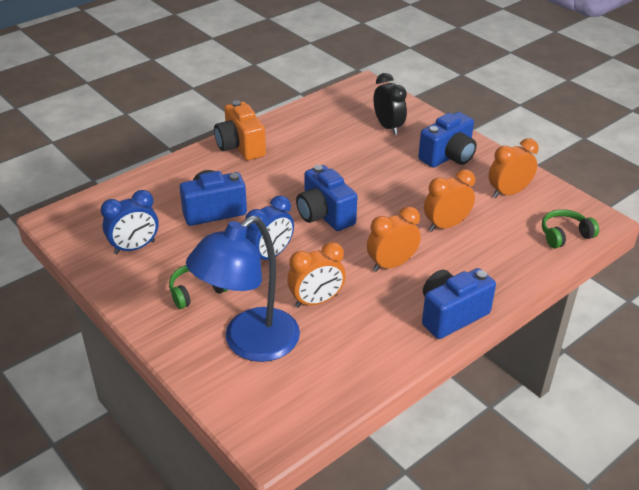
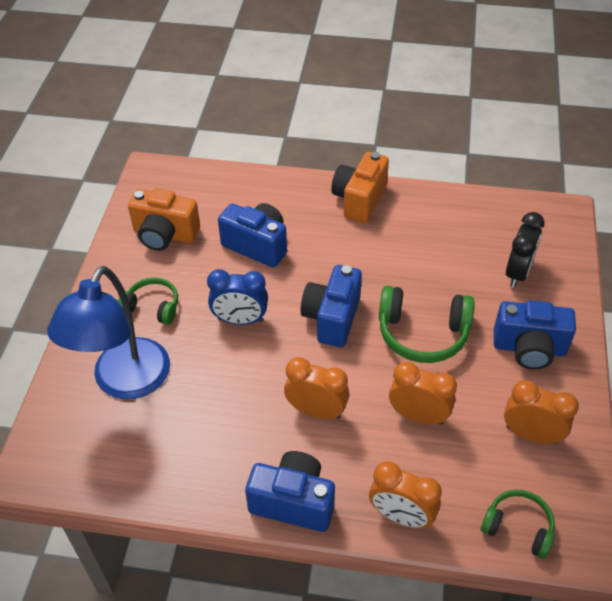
camera: 50 degrees right, 10 degrees up
(134, 247) = (165, 235): blue clock -> orange camera
(249, 343) = (124, 382): blue lamp -> blue lamp turned 75 degrees counterclockwise
(316, 301) = (215, 390): orange clock -> orange clock (401, 516)
(386, 187) = (422, 334): none -> green headphones

